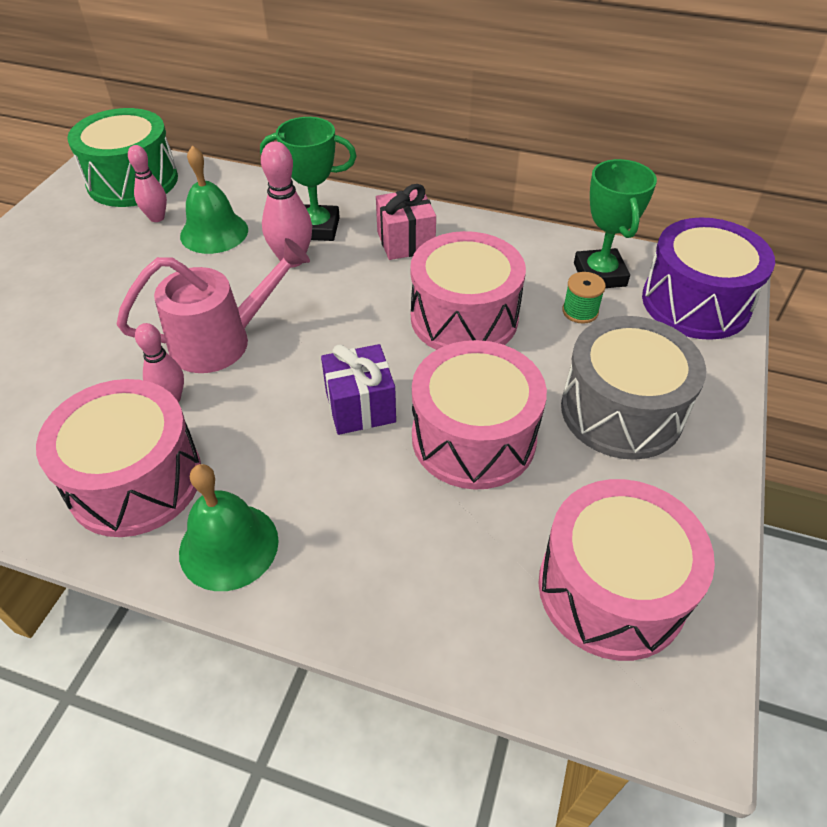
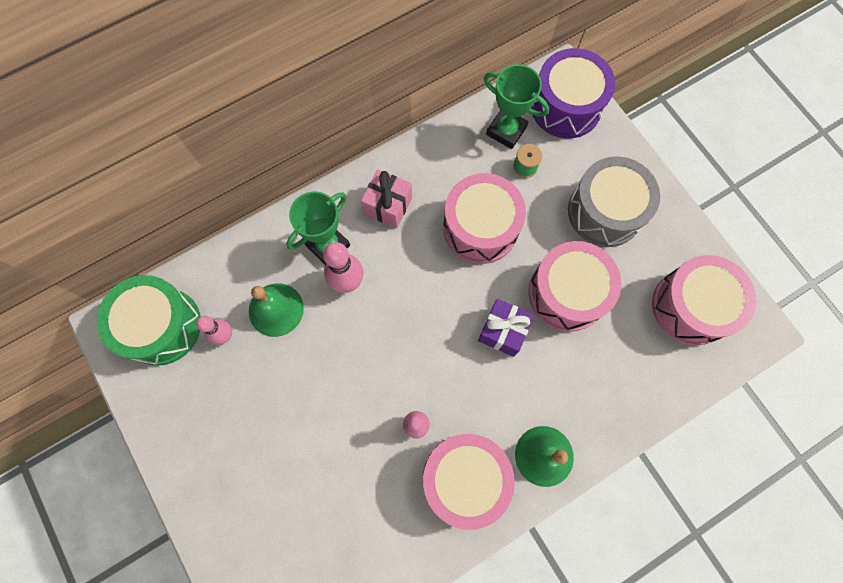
camera: 50 degrees left, 25 degrees up
(222, 341) = (390, 369): pink watering can -> none

